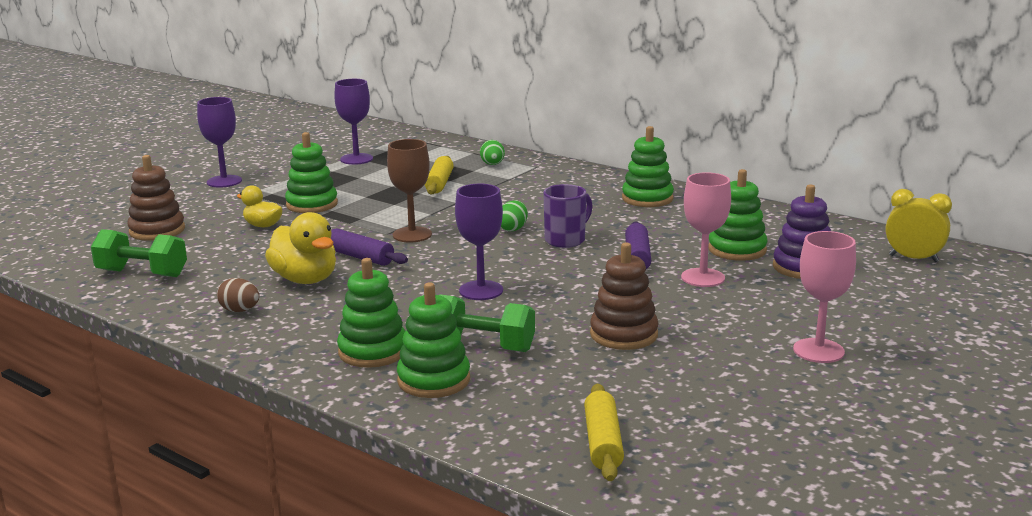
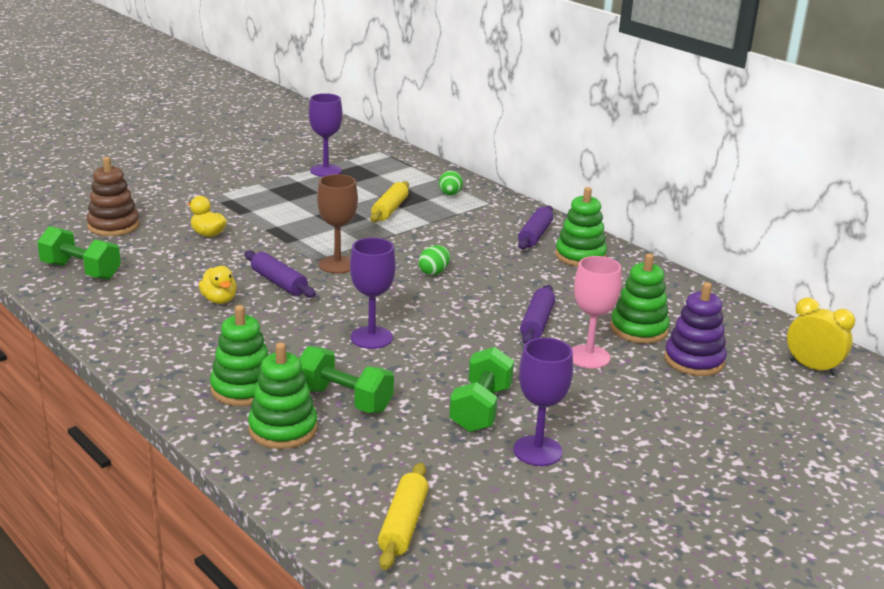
camera: 10 degrees right, 5 degrees up
(224, 181) = (195, 179): purple goblet -> purple goblet (537, 451)
(240, 310) = (147, 325): brown egg -> none
(305, 279) = (219, 300): yellow duck -> yellow duck, size x0.60
(312, 204) = (262, 217): green stacking toy -> none
(566, 240) = (478, 293): purple mug -> none
(594, 187) = (535, 235): none -> purple rolling pin
(623, 334) = (480, 409): brown stacking toy -> green dumbbell
(818, 351) = (659, 459): pink goblet -> none

